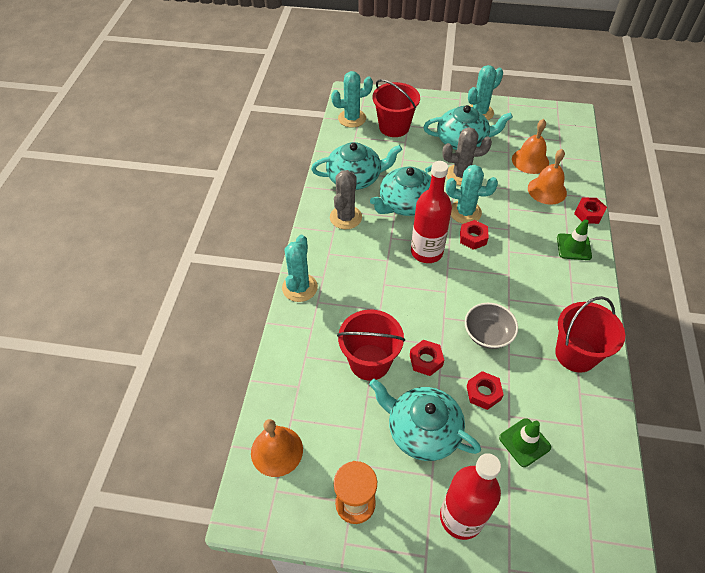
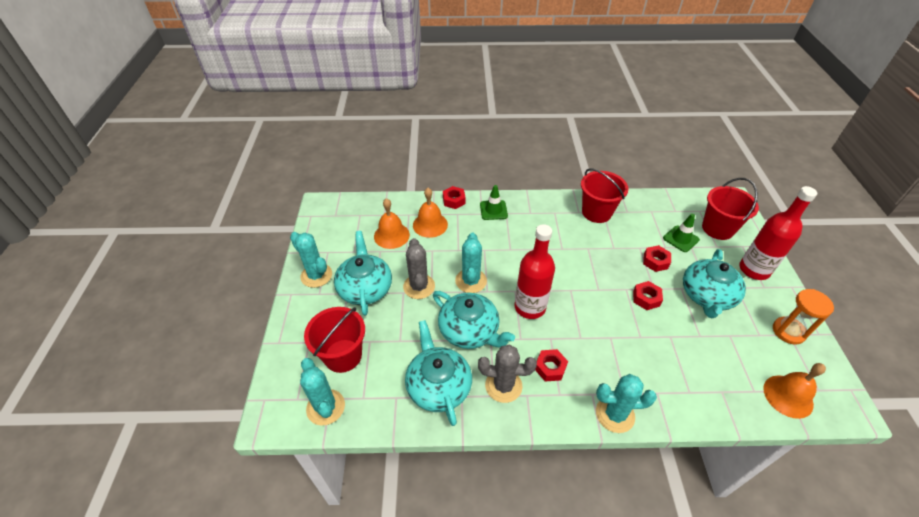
camera: 100 degrees left, 5 degrees down
(369, 362) = (668, 338): red bucket -> red bucket (717, 228)
(473, 238) = (502, 273): red nut -> red nut (550, 368)
(488, 334) = (602, 260): grey bowl -> none

